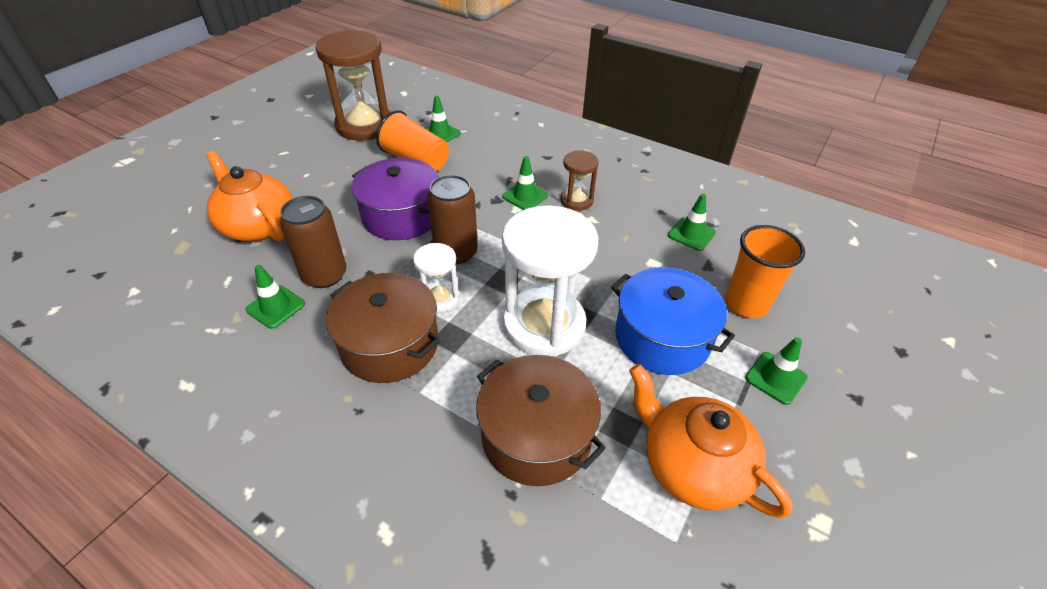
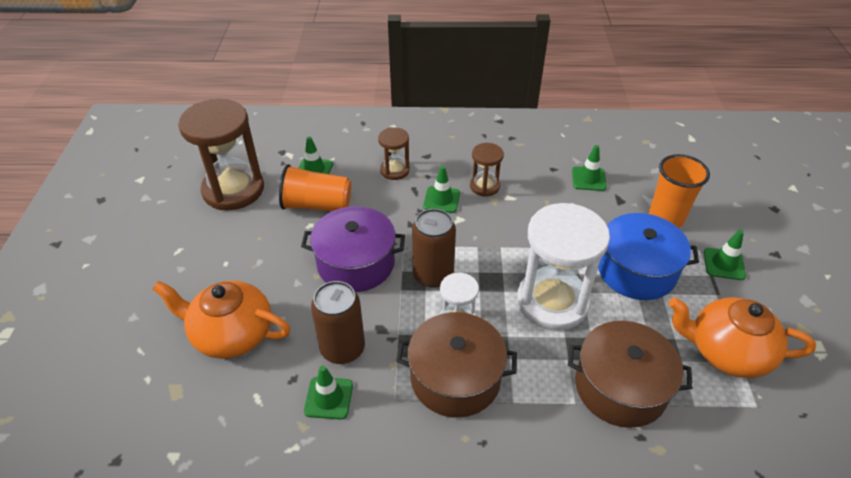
camera: 30 degrees left, 0 degrees up
(507, 158) = (395, 170): none -> brown hourglass

